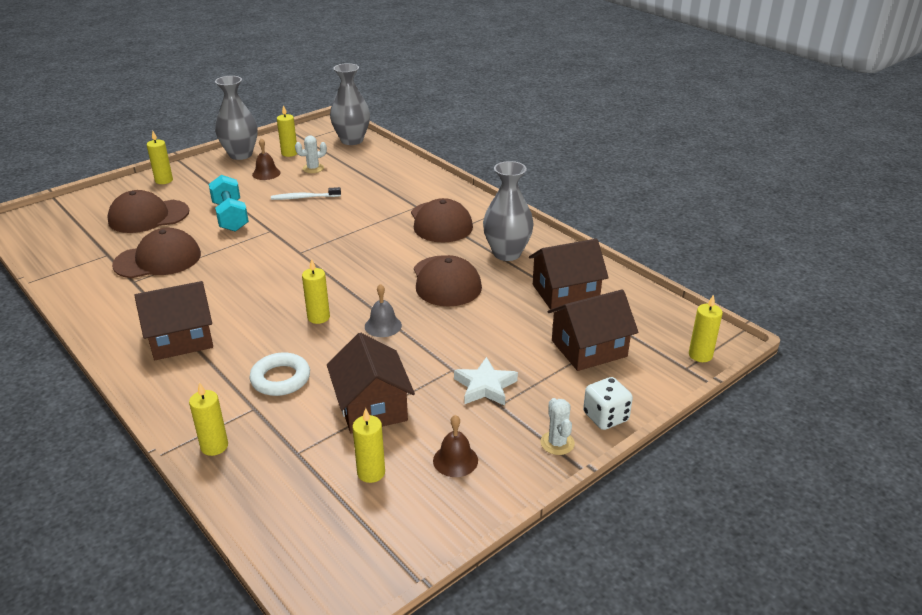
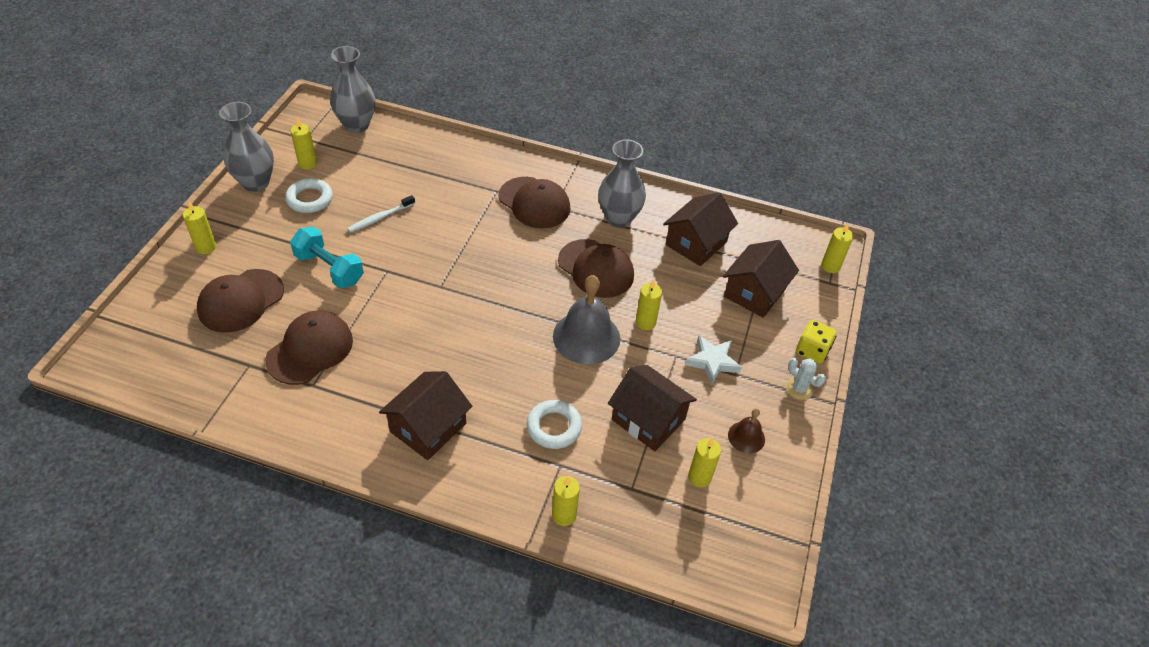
camera: 35 degrees left, 15 degrees up
(266, 173) = (310, 199): brown bell -> white ring
(313, 168) = (352, 176): white cactus -> none
(318, 317) = (526, 351): yellow candle -> yellow candle (645, 322)
(383, 326) = (586, 337): grey bell -> grey bell, size x1.95
(605, 417) = (812, 351): white dice -> yellow dice

